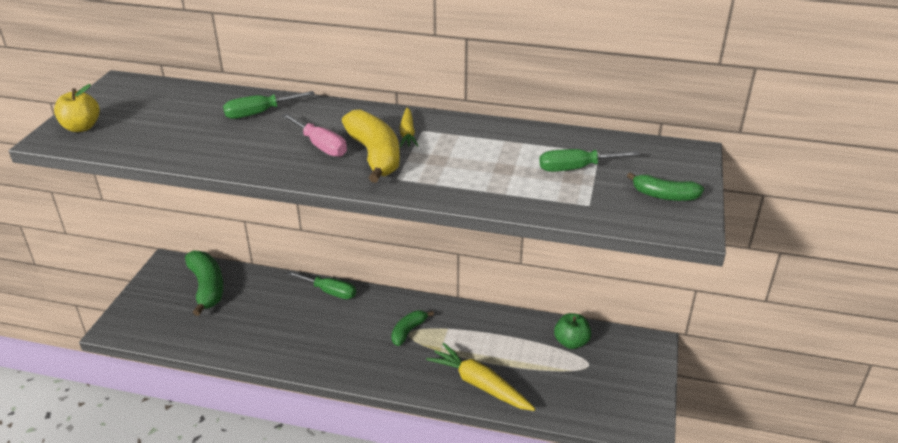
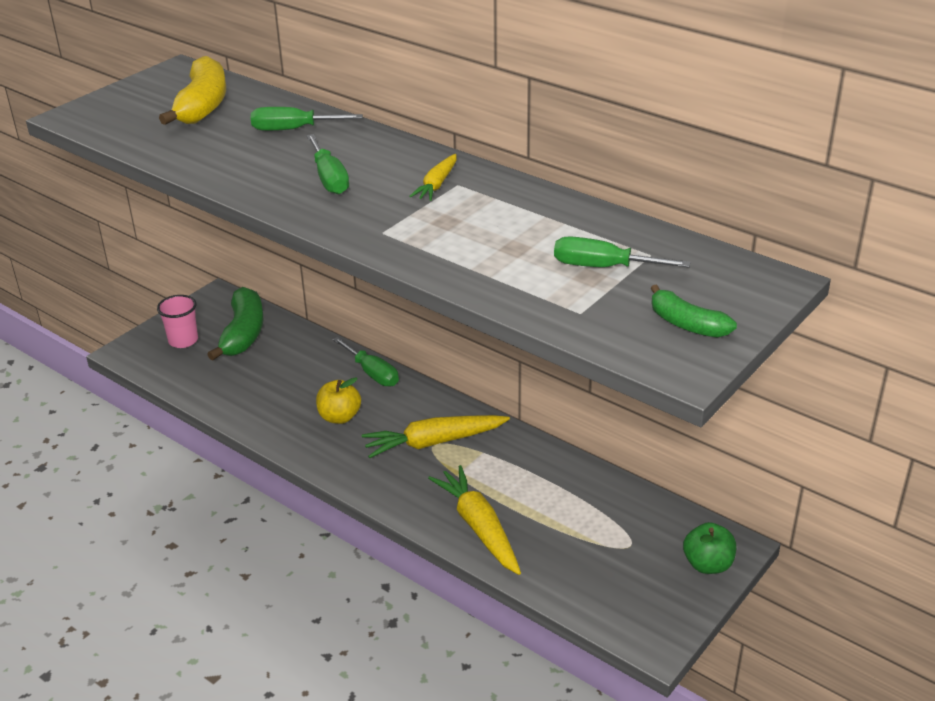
camera: 25 degrees right, 0 degrees up
(81, 127) = (107, 110): yellow apple -> yellow apple (339, 417)
(159, 306) = (183, 340): none -> pink cup
(321, 146) = (329, 179): pink screwdriver -> green screwdriver
(375, 155) = (379, 202): yellow banana -> yellow banana (202, 106)
(408, 331) = (434, 442): green banana -> yellow carrot
(571, 342) = (626, 512): green apple -> green apple (707, 564)

